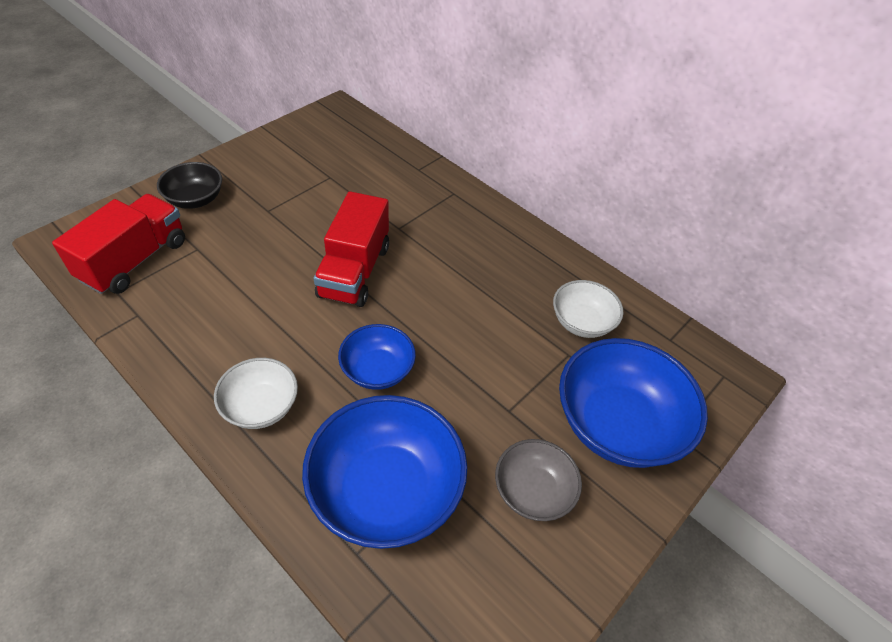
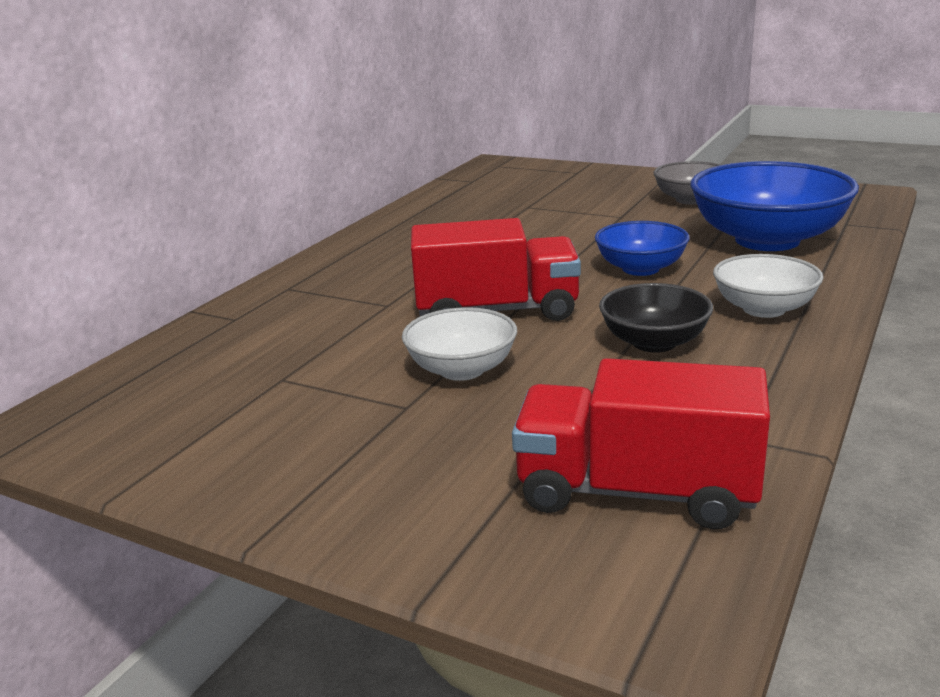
camera: 100 degrees left, 25 degrees down
(195, 199) = (417, 491): black bowl -> black bowl (654, 342)
(582, 322) = (479, 207): white bowl -> white bowl (462, 369)
(617, 424) = (589, 186): blue bowl -> none

